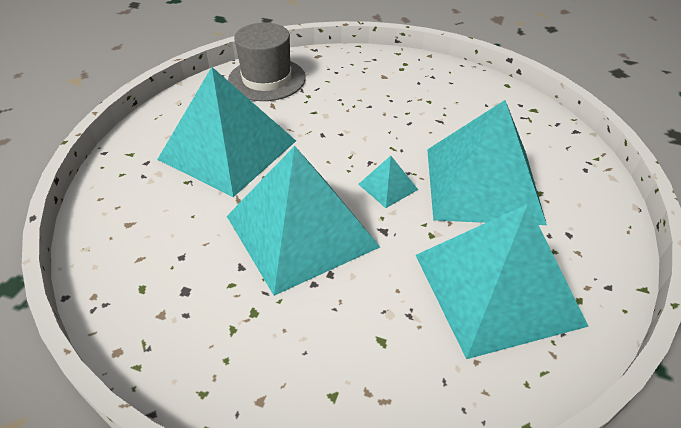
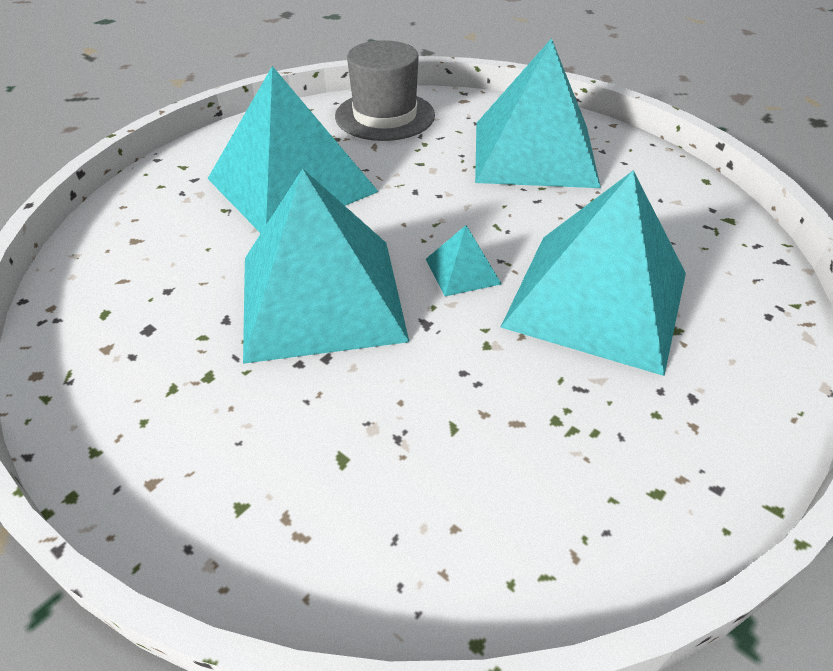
camera: 20 degrees right, 0 degrees up
(497, 289) = (540, 440): turquoise pyramid -> turquoise pyramid (534, 153)

